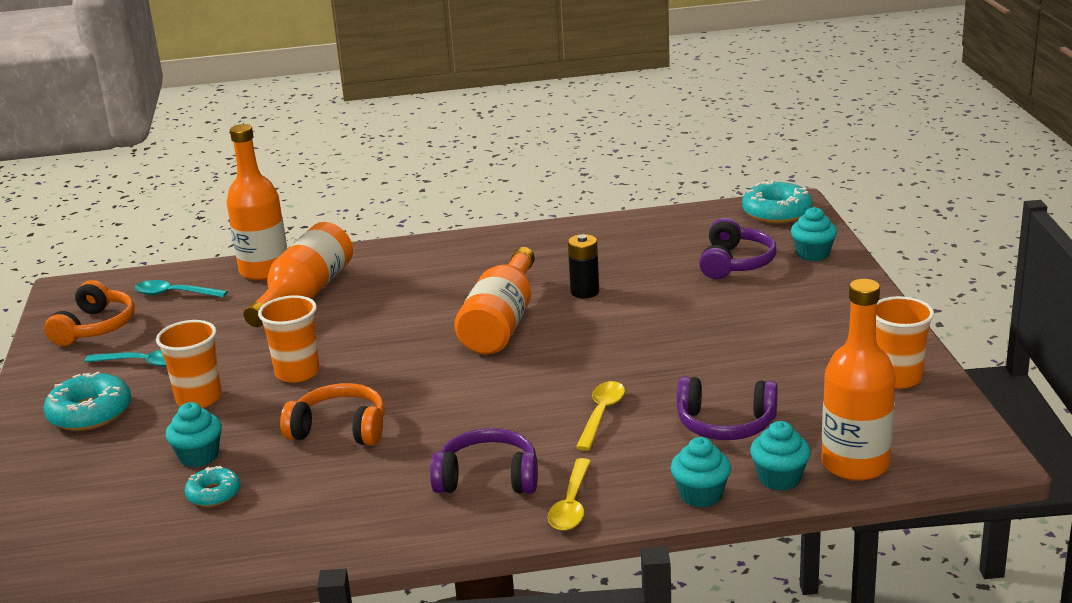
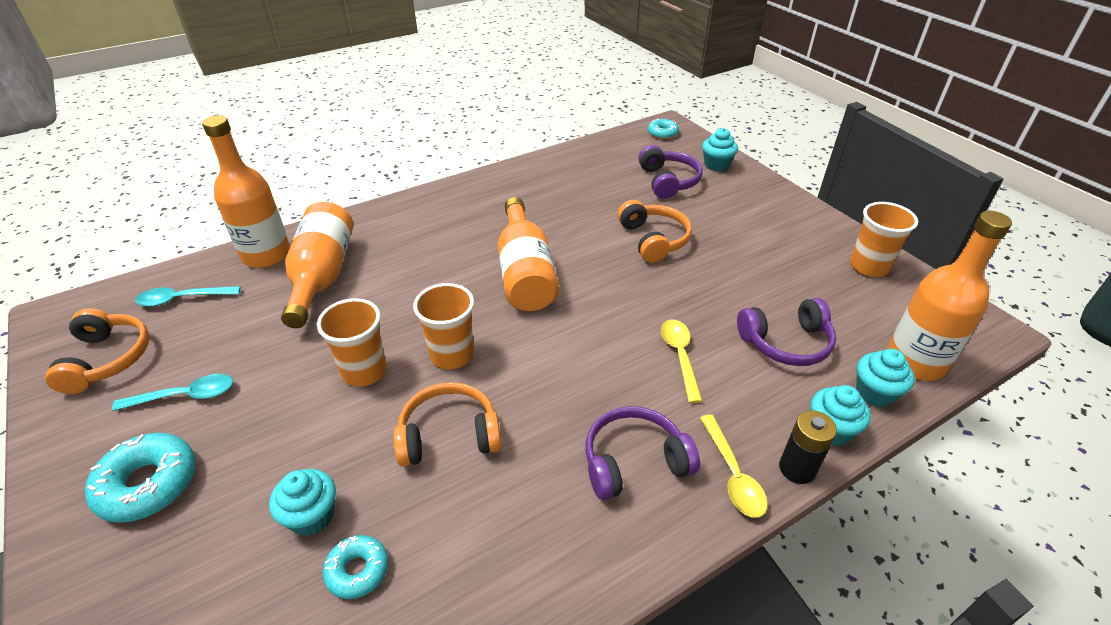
camera: 25 degrees left, 15 degrees up
(199, 399) = (272, 431): orange cup -> orange cup (452, 355)
(584, 292) = (573, 228): black battery -> black battery (797, 468)
(665, 315) = (653, 240): none -> orange headphones
(776, 212) = (662, 133): turquoise donut -> turquoise donut, size x0.59

